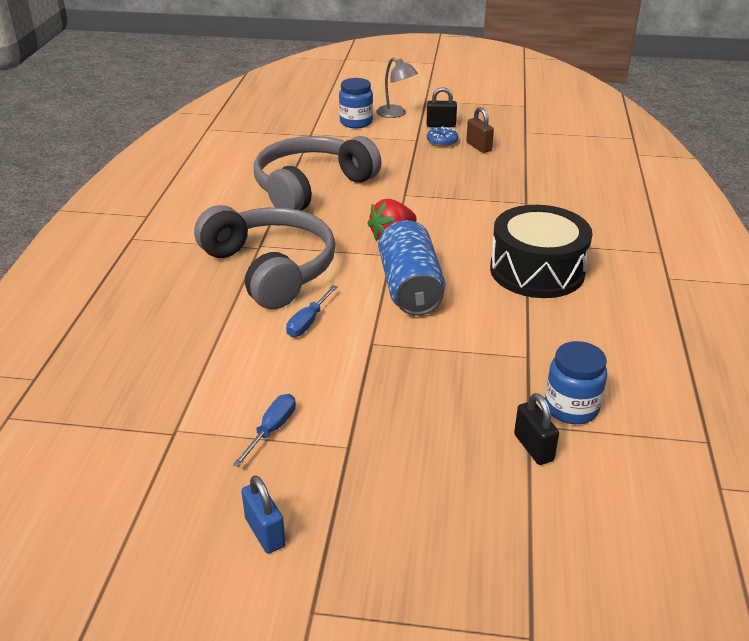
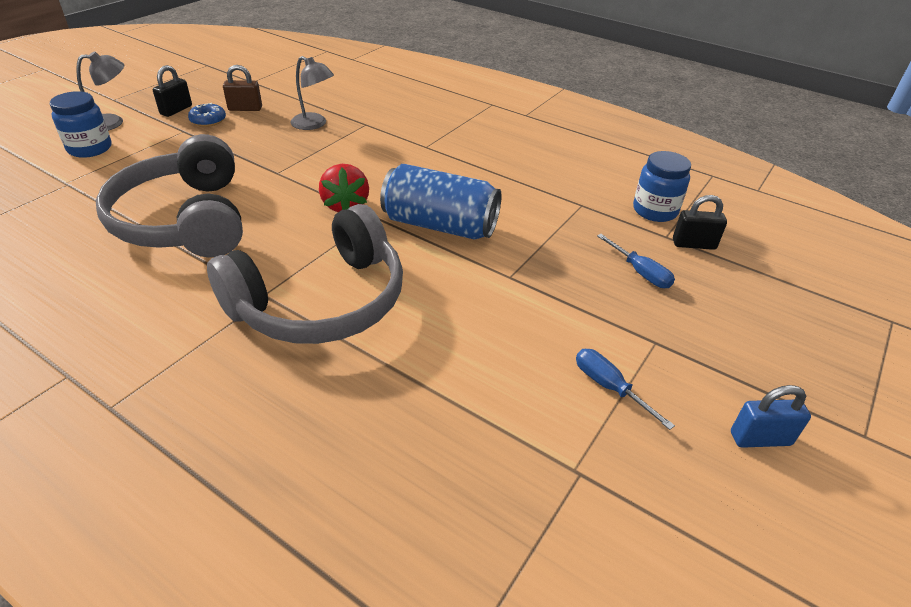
camera: 65 degrees left, 5 degrees up
(270, 269) = (320, 301): grey headphones -> grey headphones turned 150 degrees clockwise
(308, 322) = (445, 305): blue screwdriver -> blue screwdriver (640, 272)
(494, 181) = (314, 124): none -> grey lamp
(537, 271) = (470, 157): black drum -> none

